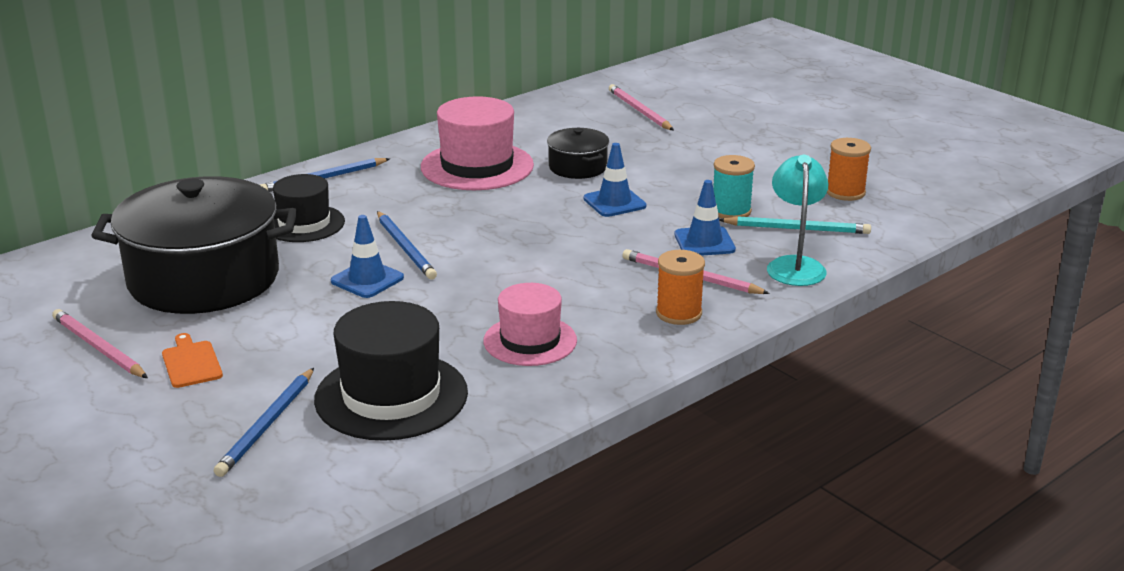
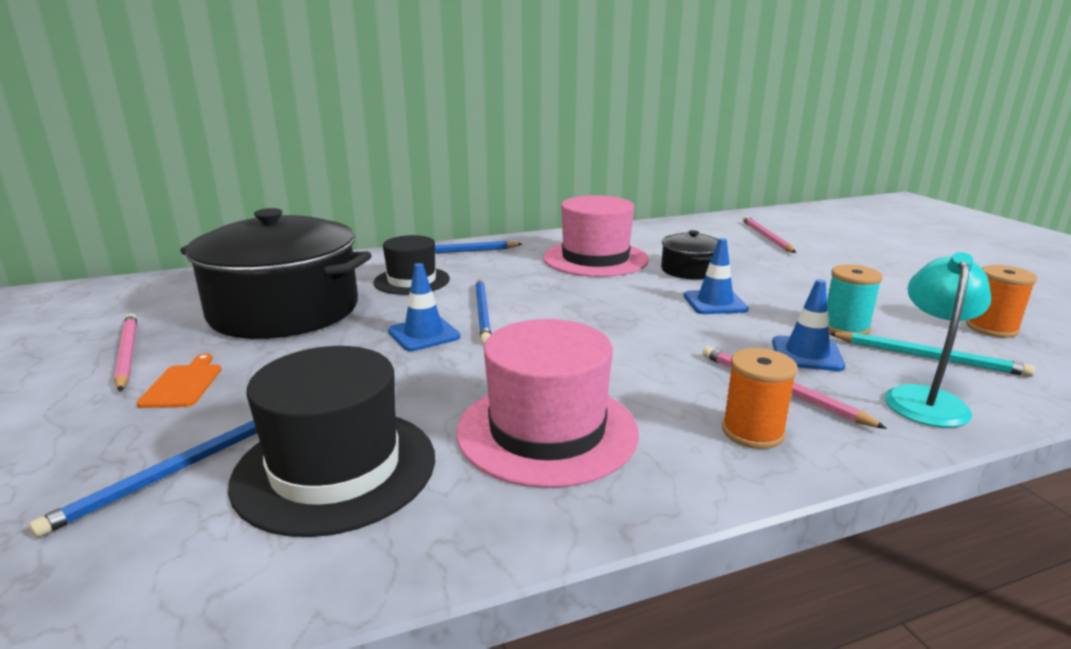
camera: 20 degrees right, 5 degrees down
(530, 341) = (547, 431): pink hat -> pink hat, size x1.53

